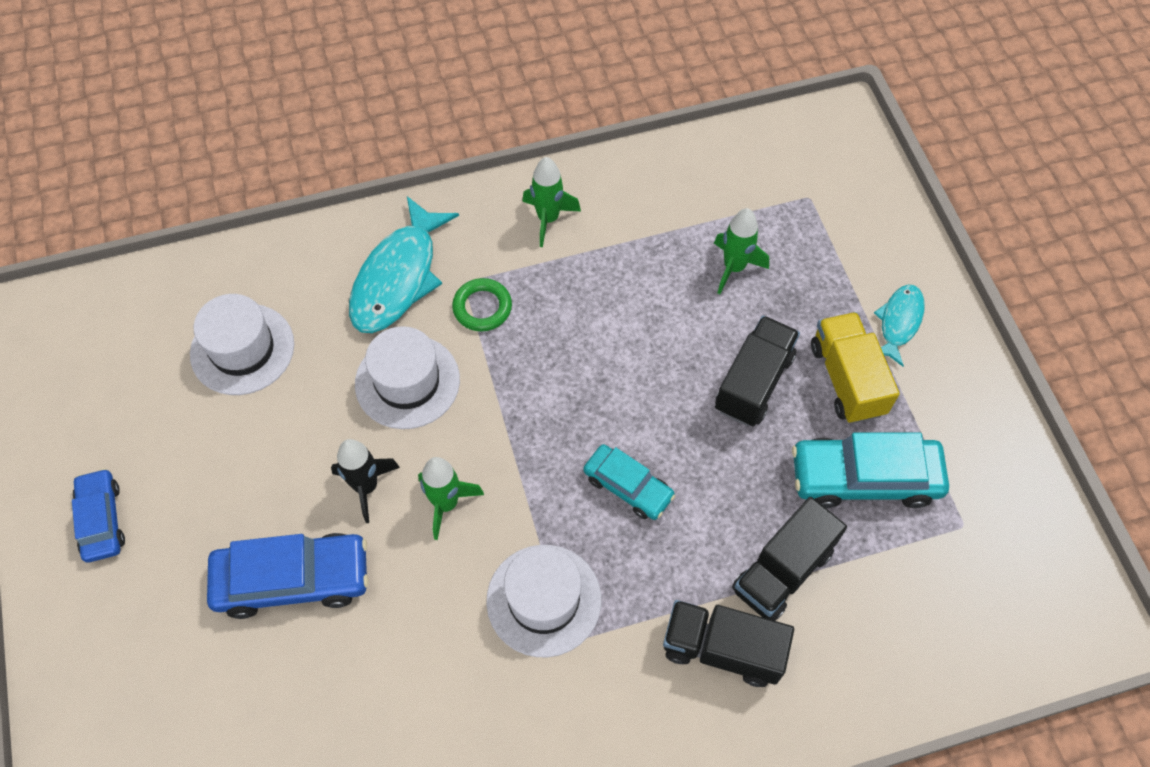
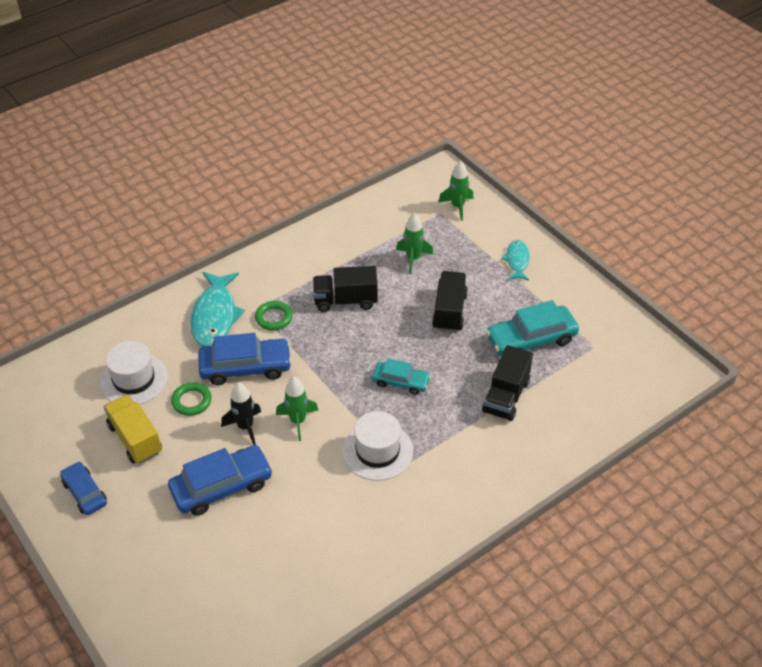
camera: 20 degrees left, 15 degrees down
(308, 414) = (191, 401): none -> green ring
(407, 382) = (245, 367): white hat -> blue car
(548, 219) = (293, 263): green rocket -> green rocket (457, 207)
(722, 649) = (489, 443): black truck -> black truck (345, 300)
(847, 379) = (500, 295): yellow truck -> yellow truck (135, 439)

